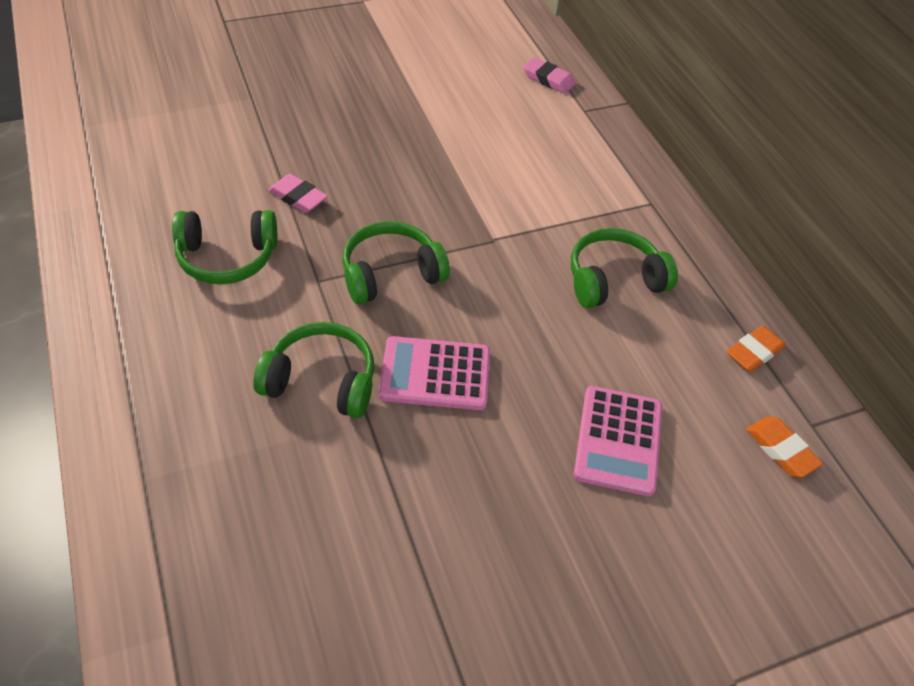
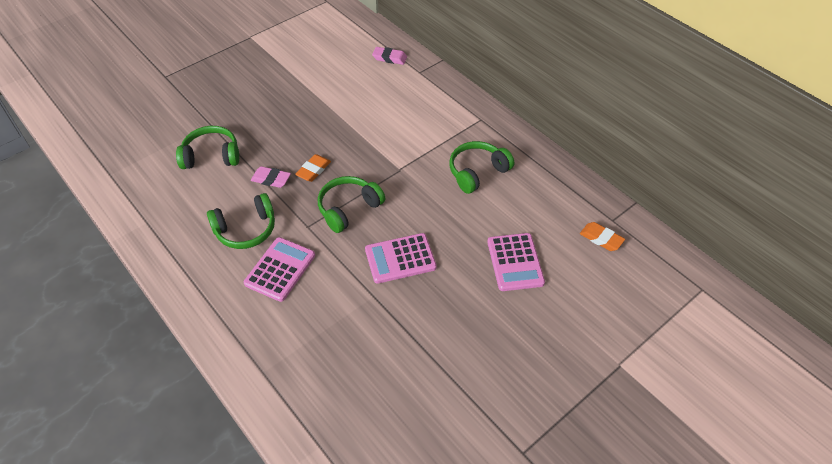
camera: 15 degrees left, 0 degrees up
(247, 331) = (280, 269): none -> pink calculator
(321, 381) = (337, 284): green headphones -> green headphones (211, 156)
(754, 352) = (568, 189): orange eraser -> orange eraser (313, 170)

